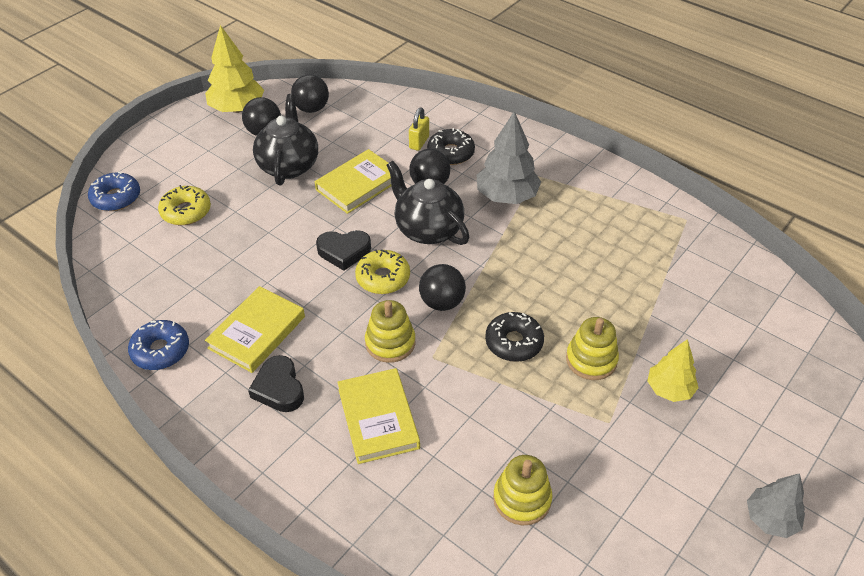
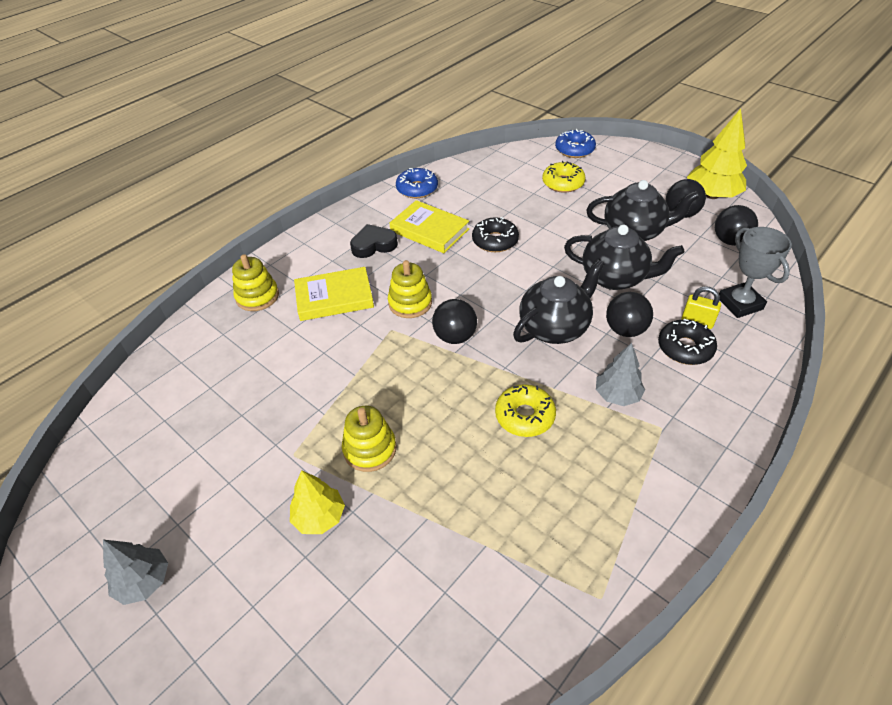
camera: 95 degrees right, 0 degrees up
(344, 251) = (520, 272): black heart -> none
(358, 185) = (615, 278): yellow book -> black teapot
(383, 278) = (487, 297): yellow donut -> yellow donut (524, 416)
(397, 116) = (740, 303): none -> grey trophy
(507, 196) = (617, 395): grey tree -> grey tree, size x0.63
(514, 342) = (400, 387): black donut -> black donut (495, 241)
(522, 499) = (235, 382): yellow stacking toy -> yellow stacking toy (257, 296)

